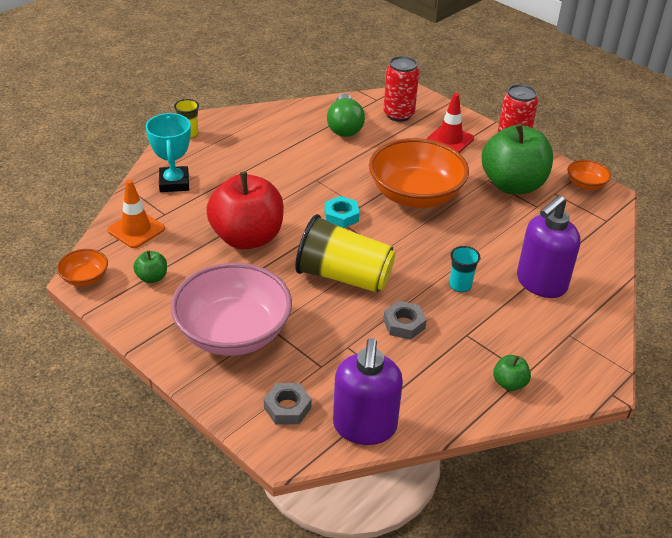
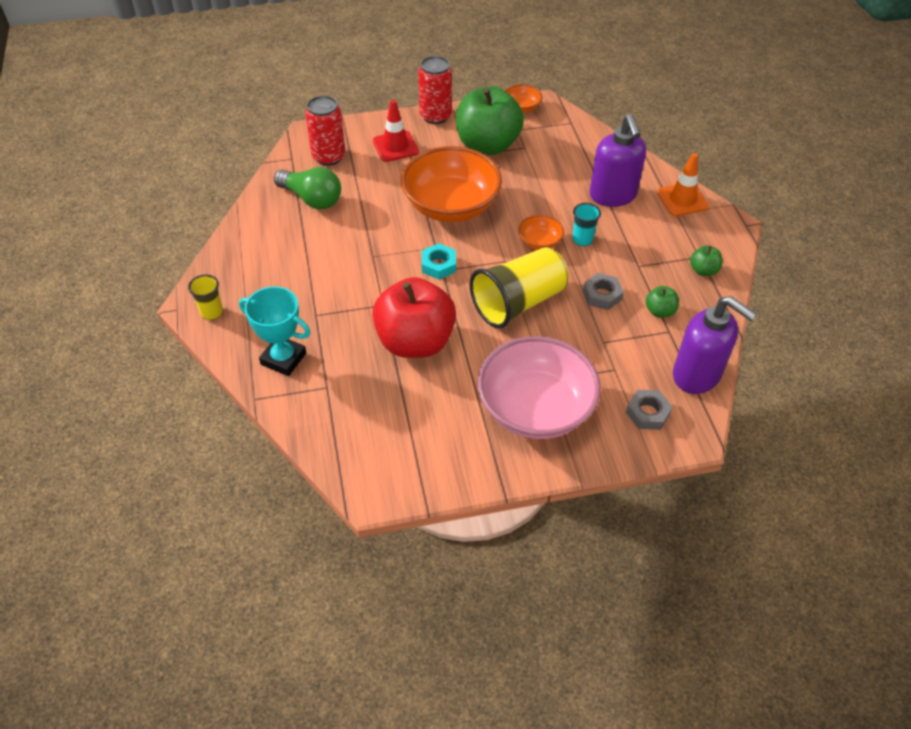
camera: 55 degrees left, 10 degrees up
(85, 278) = (374, 490): orange bowl -> orange bowl (539, 242)
(136, 229) = (332, 419): orange traffic cone -> orange traffic cone (682, 200)
(152, 277) = (416, 436): green apple -> green apple (659, 311)

